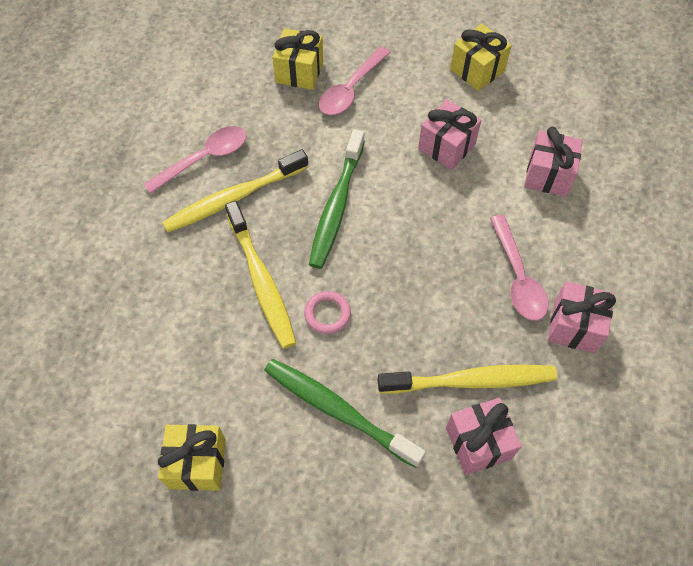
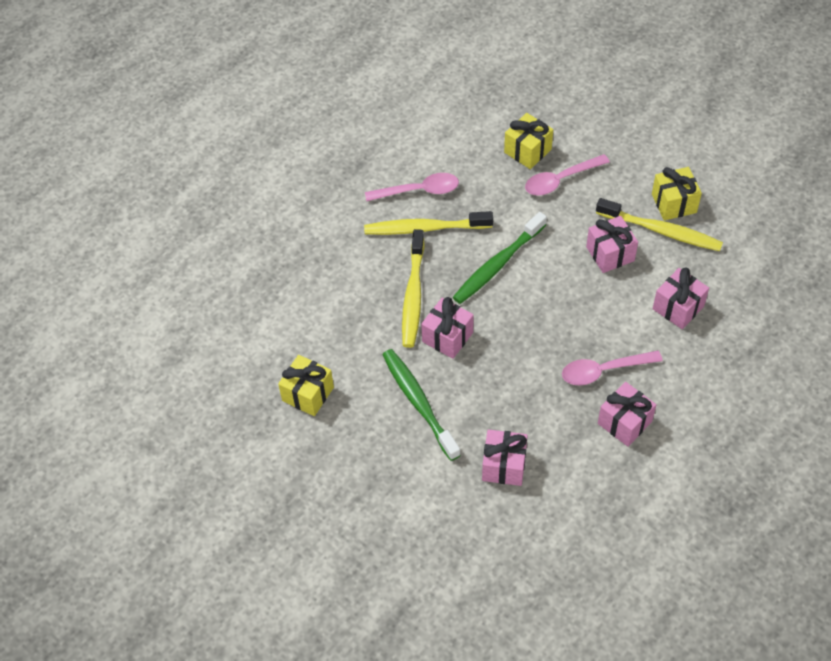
camera: 30 degrees right, 5 degrees down
(327, 314) = (447, 337): pink ring -> pink gift
(471, 381) = (523, 424): yellow toothbrush -> yellow toothbrush (661, 231)
(517, 277) = (604, 370): pink spoon -> pink spoon turned 60 degrees clockwise

